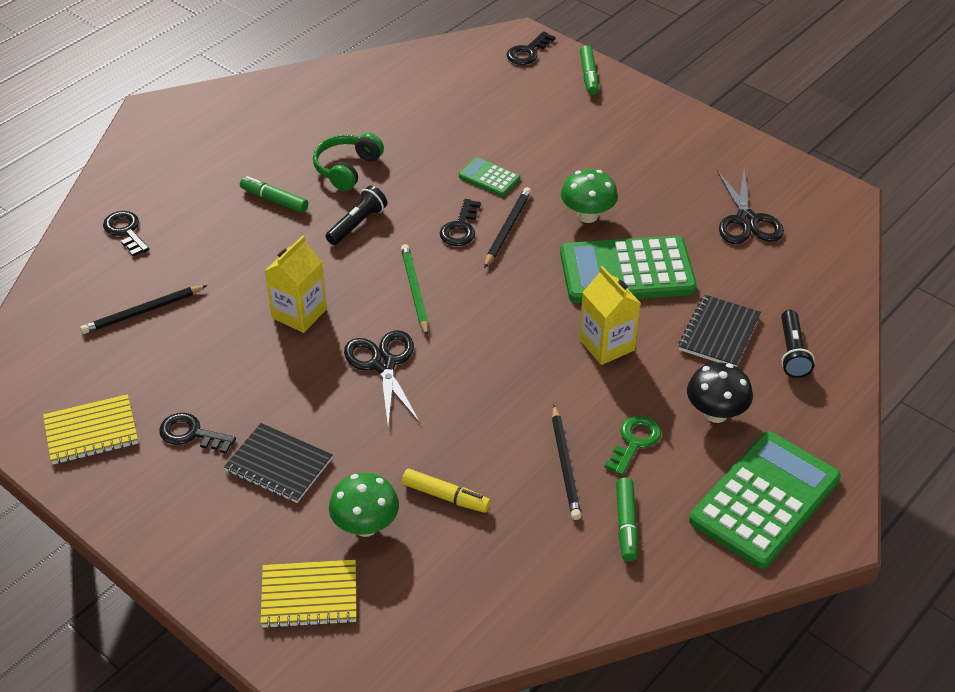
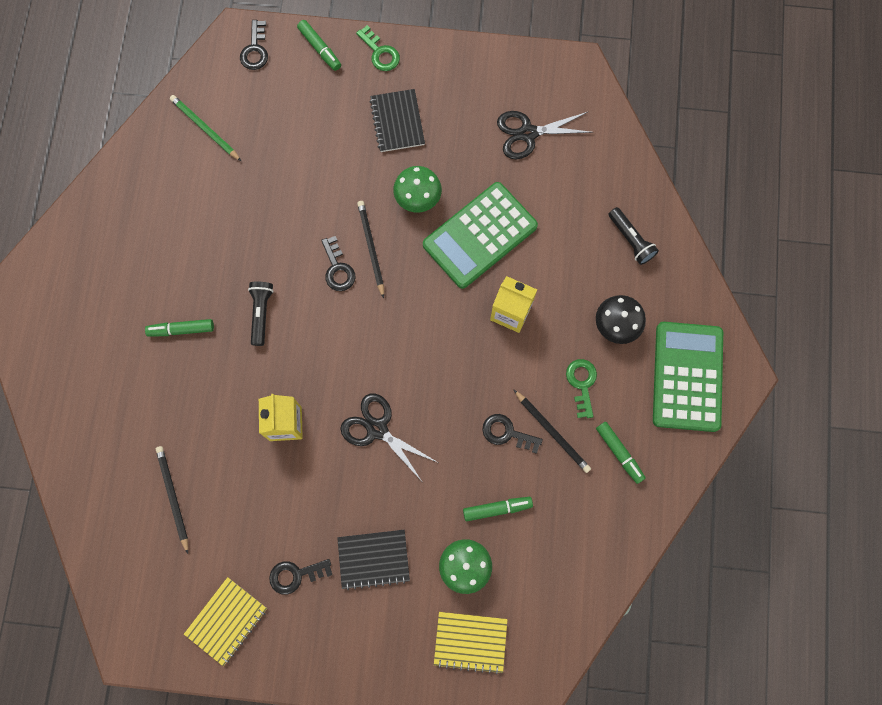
camera: 35 degrees left, 30 degrees up
(125, 231) = (94, 433): black key -> black key (507, 433)
(143, 312) = (173, 497): black pencil -> black pencil turned 135 degrees clockwise
(309, 596) = (470, 641): yellow notebook -> yellow notebook turned 45 degrees clockwise
(347, 169) = (211, 263): green headphones -> none
(414, 291) = (349, 349): green pencil -> green pencil (205, 129)
(446, 496) = (497, 509): yellow marker -> green marker
(489, 177) = (322, 205): green calculator -> none
(644, 102) = (380, 53): none -> green key
(719, 333) = (575, 253): black notebook -> black notebook (397, 122)
(746, 220) = (528, 133): black scissors -> black scissors turned 120 degrees clockwise

